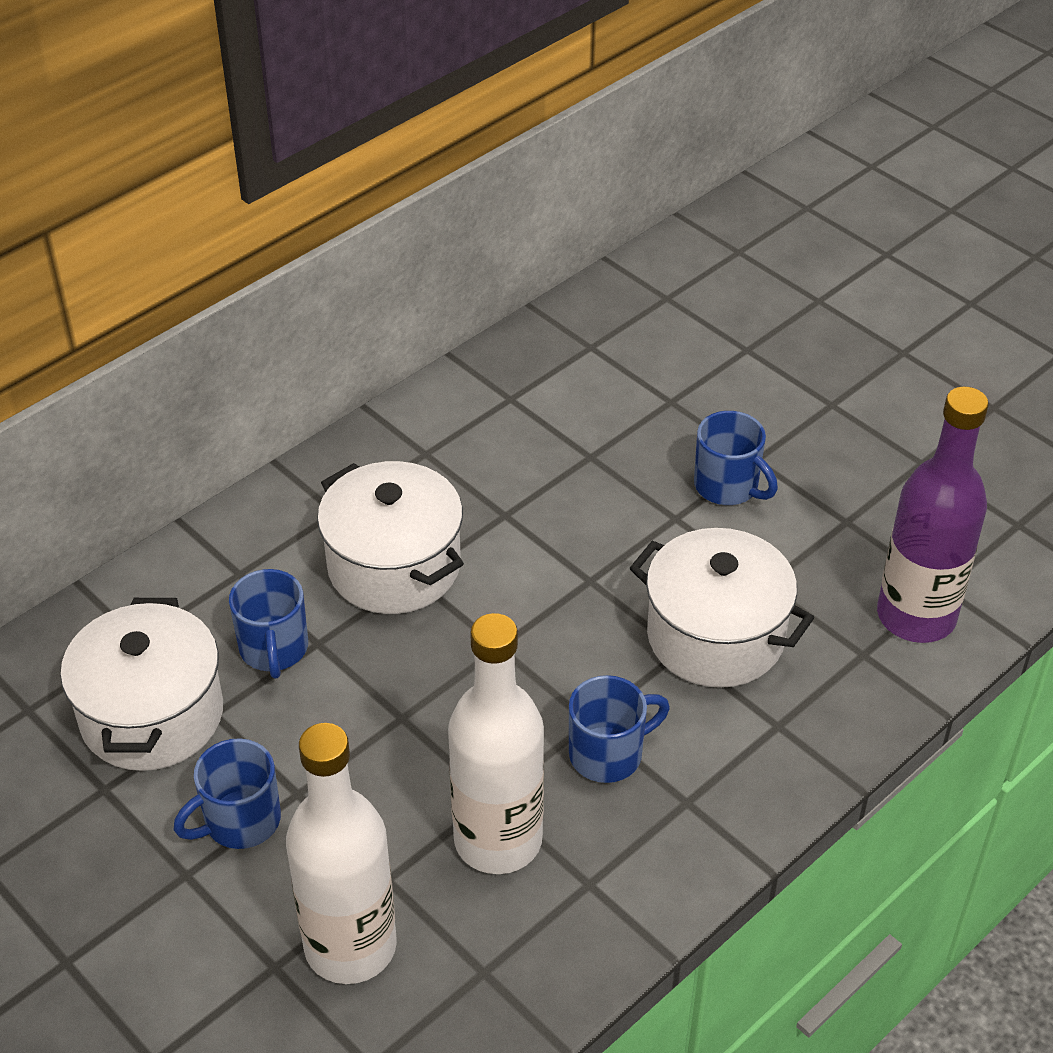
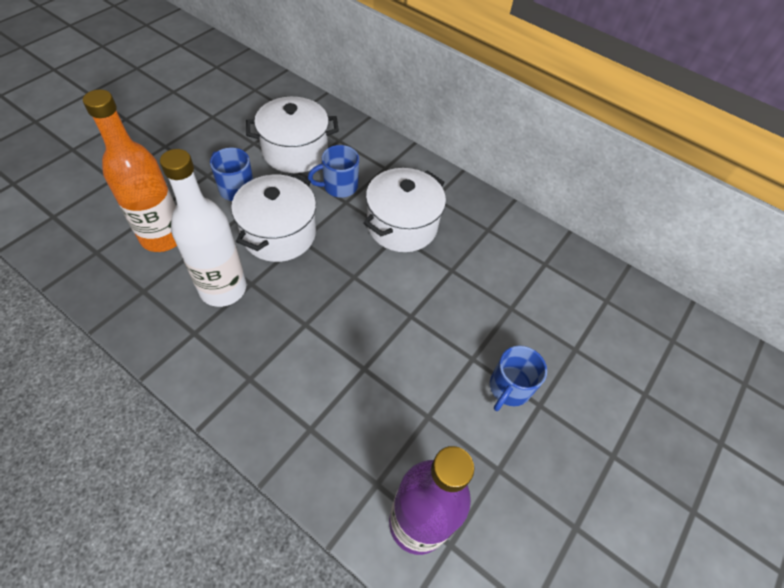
camera: 75 degrees right, 10 degrees up
(350, 946) = (163, 237): white bottle -> orange bottle
(608, 754) = (282, 335): blue mug -> none
(715, 636) = (378, 387): white pot -> white pot (279, 234)

